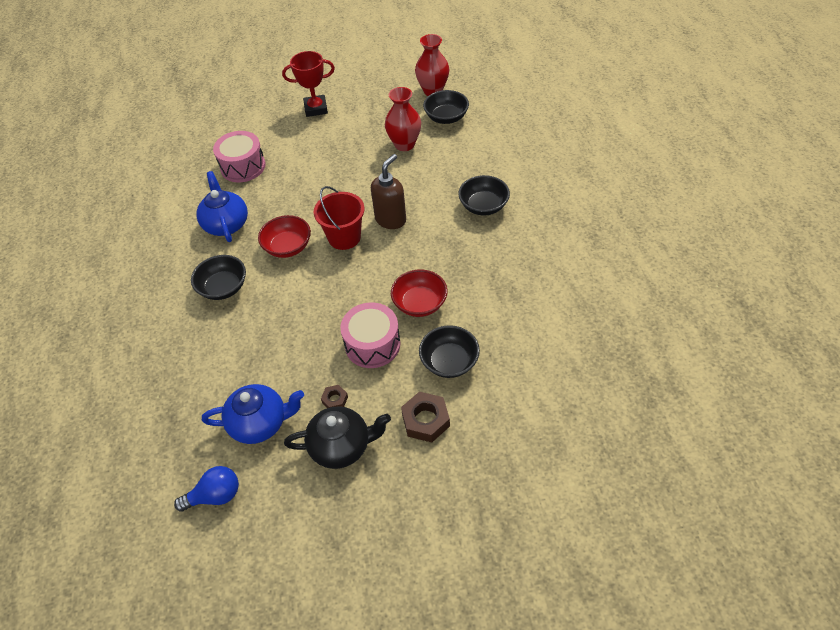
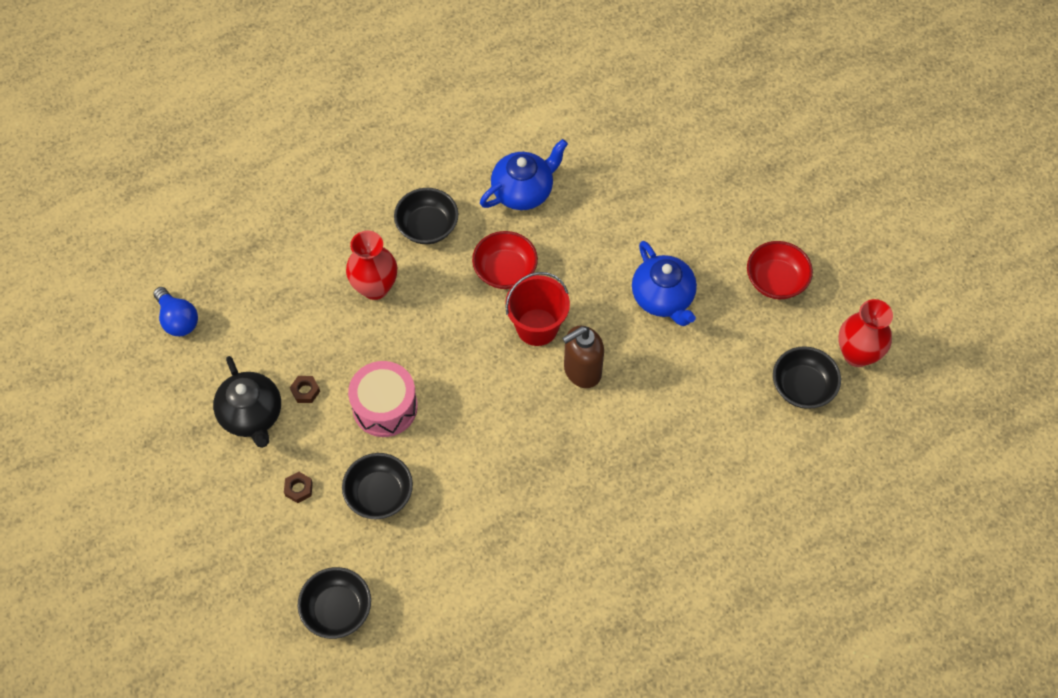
camera: 70 degrees right, 10 degrees up
(243, 166) = (625, 171): pink drum -> none
(260, 423) = (263, 329): blue teapot -> blue teapot (663, 298)
(316, 108) = (765, 215): red trophy -> none
(391, 219) = (582, 371): brown soap dispenser -> brown soap dispenser turned 135 degrees clockwise
(404, 144) = (728, 348): red vase -> red vase (375, 287)
(420, 303) = (455, 441): red bowl -> red bowl (776, 280)
(425, 420) = (298, 489): brown nut -> brown nut, size x0.55
(483, 206) = (637, 477): black bowl -> black bowl (337, 610)

